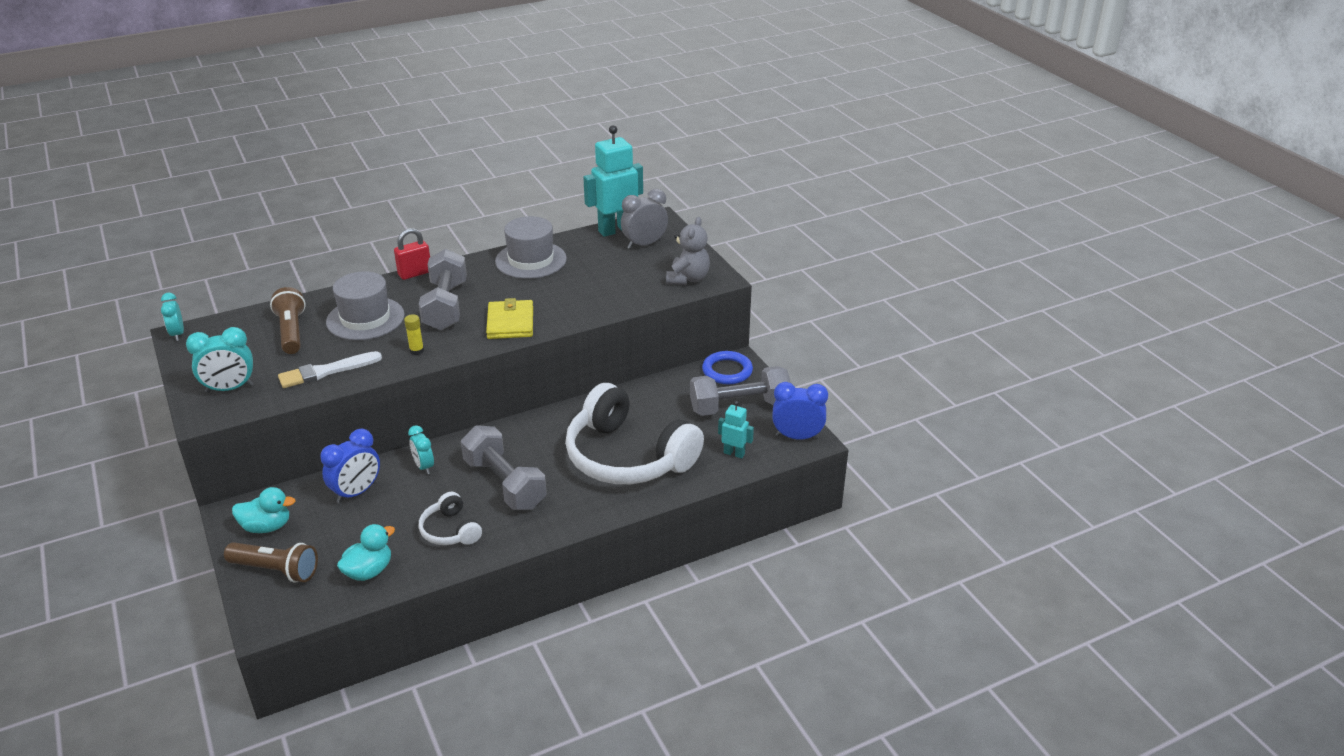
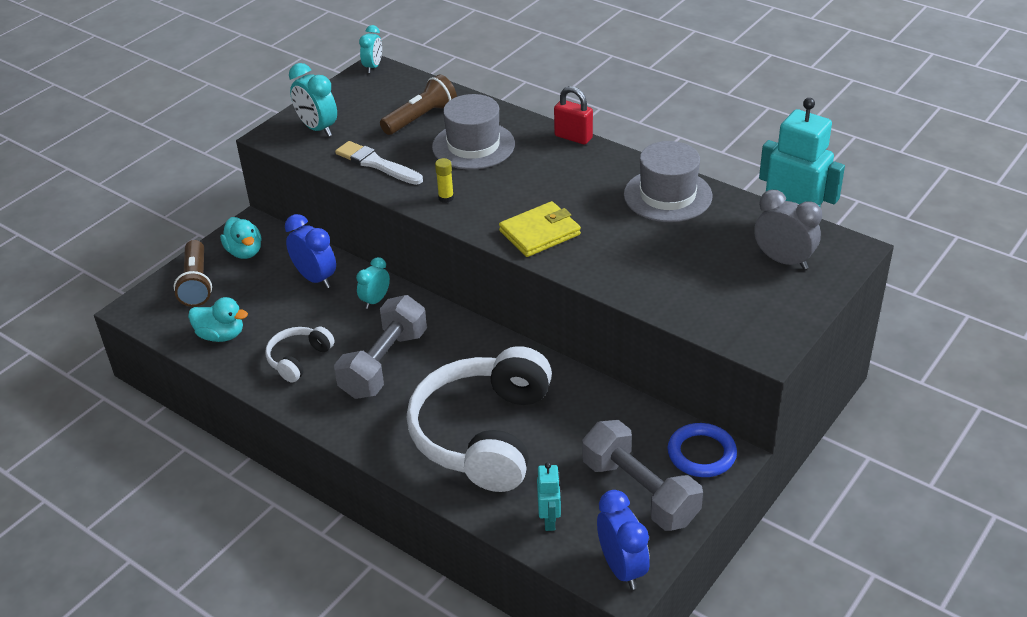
camera: 65 degrees right, 5 degrees up
(177, 334) = (373, 67): turquoise clock -> turquoise clock turned 150 degrees clockwise
(356, 492) = (315, 278): blue clock -> blue clock turned 150 degrees counterclockwise
(445, 306) = (534, 180): grey dumbbell -> none
(688, 279) = (742, 324): grey teddy bear -> none

